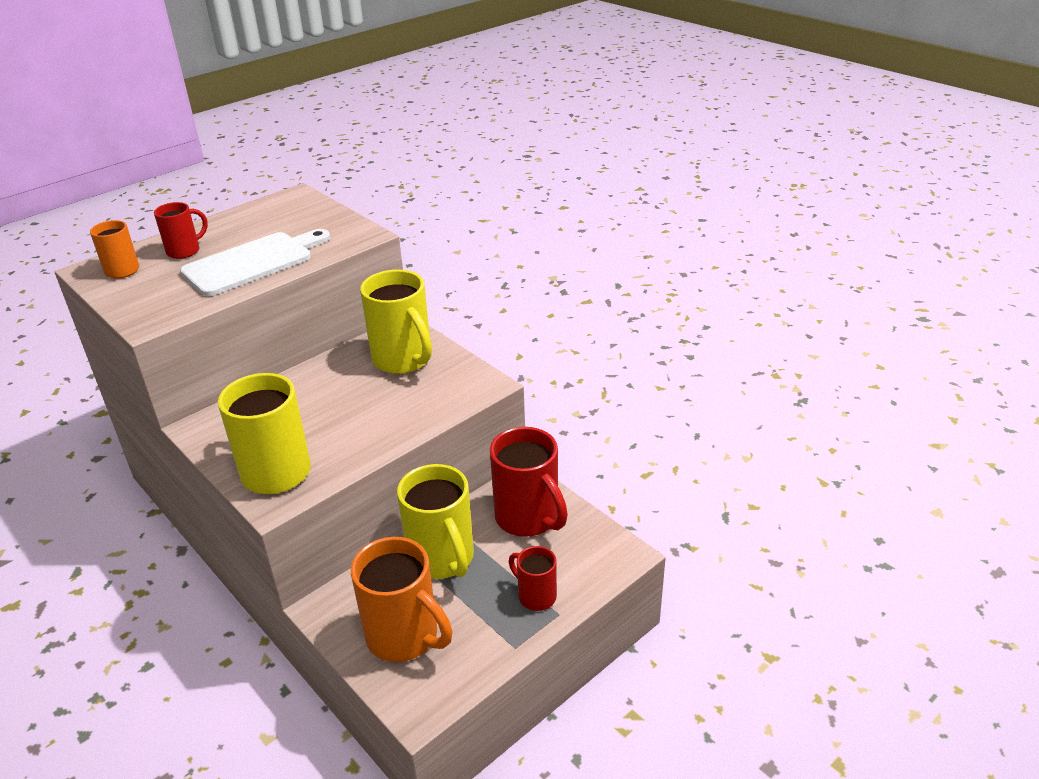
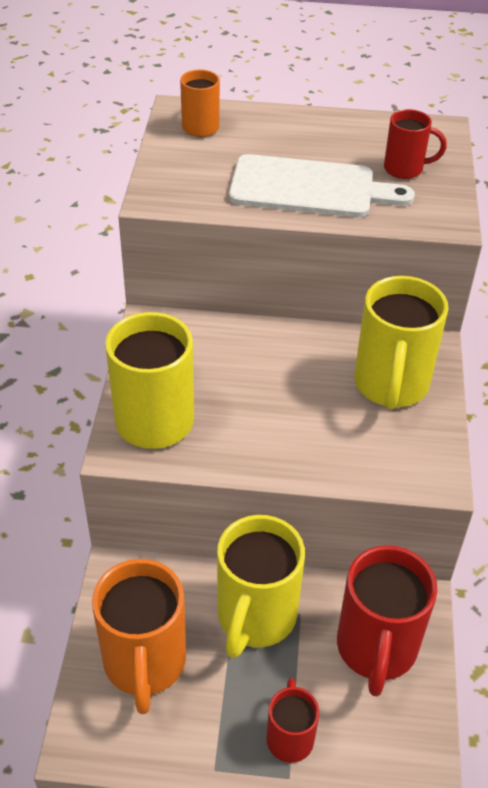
camera: 45 degrees right, 10 degrees up
(185, 251) = (271, 137): red mug -> red mug (405, 169)

